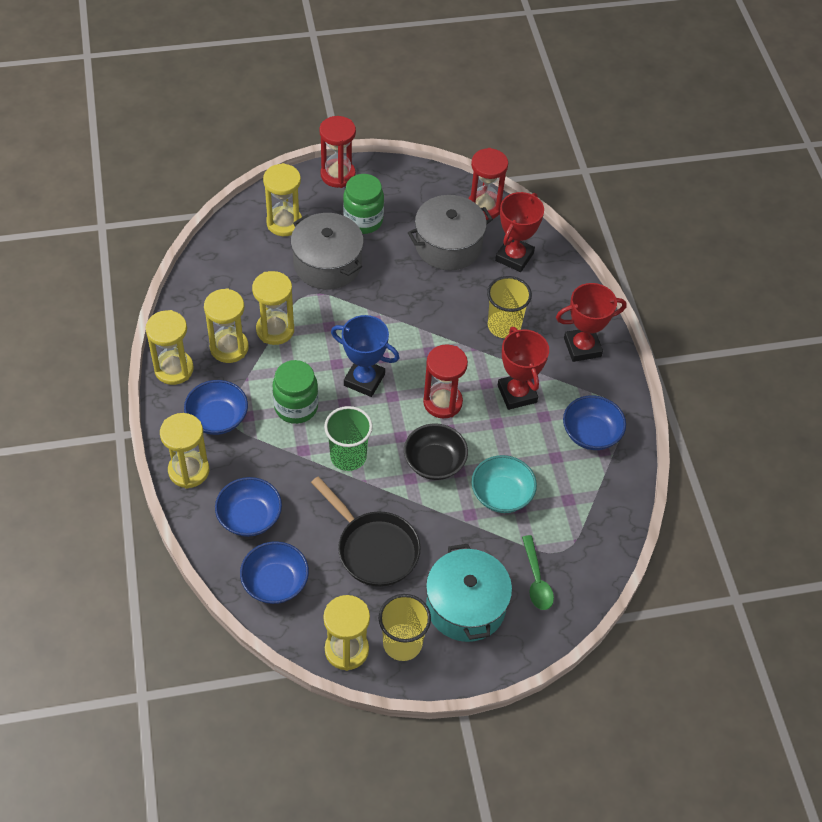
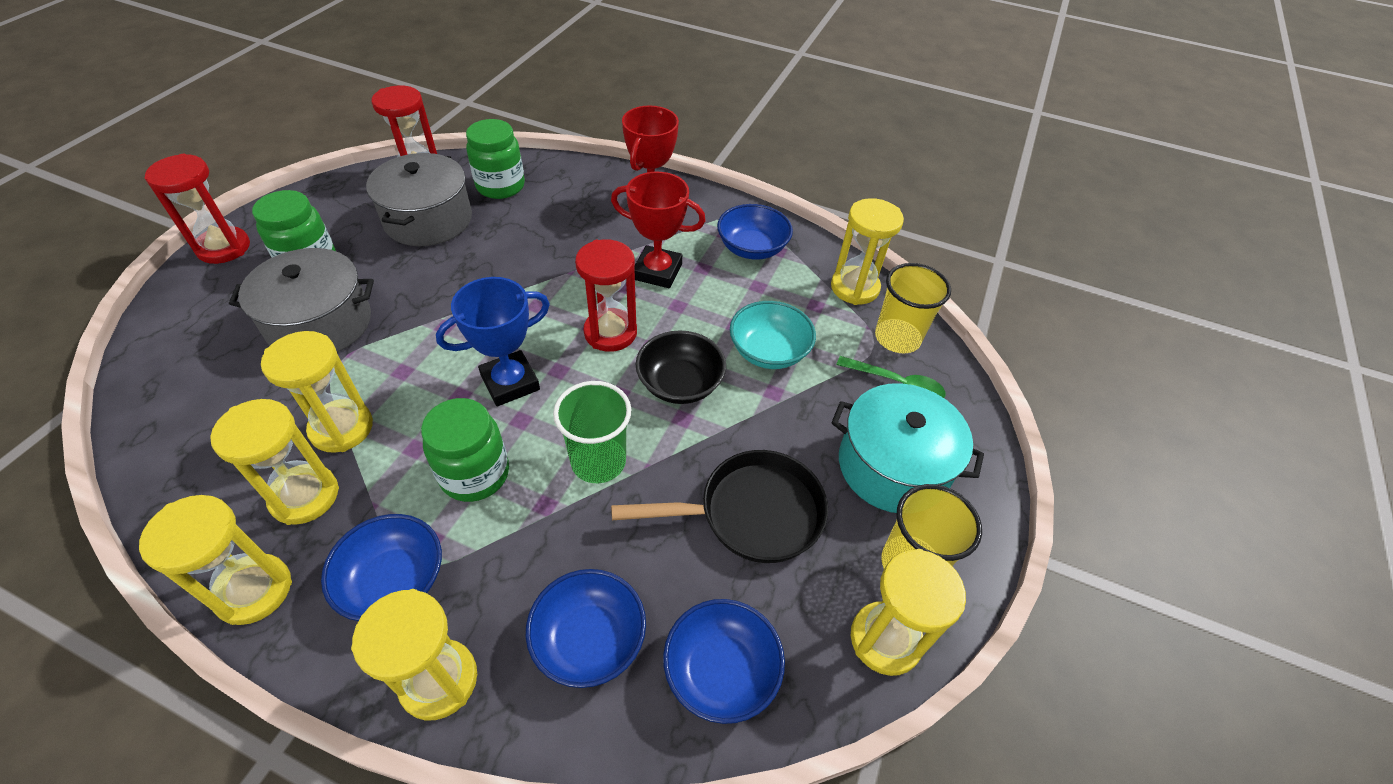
camera: 55 degrees left, 5 degrees down
(284, 223) = (212, 328): yellow hourglass -> yellow hourglass (854, 288)
(504, 326) = (569, 236): yellow cup -> yellow cup (897, 338)
(514, 257) = (500, 186): red trophy -> green jar

